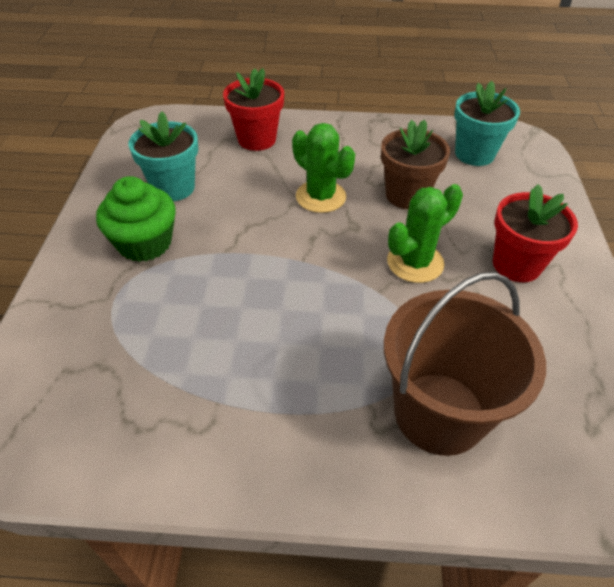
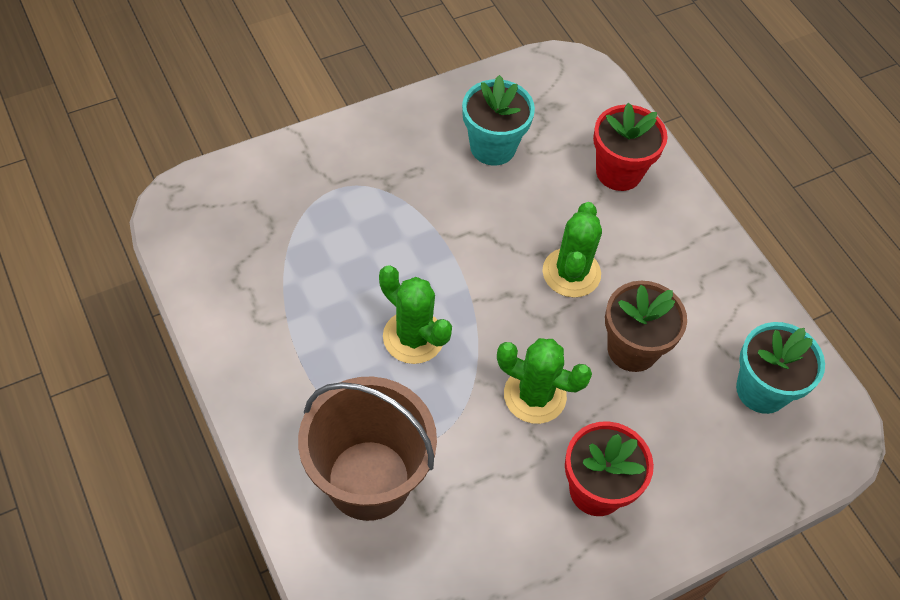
camera: 55 degrees right, 10 degrees up
(145, 243) = (409, 170): green cupcake -> none
(311, 313) = (413, 337): none -> green cactus

